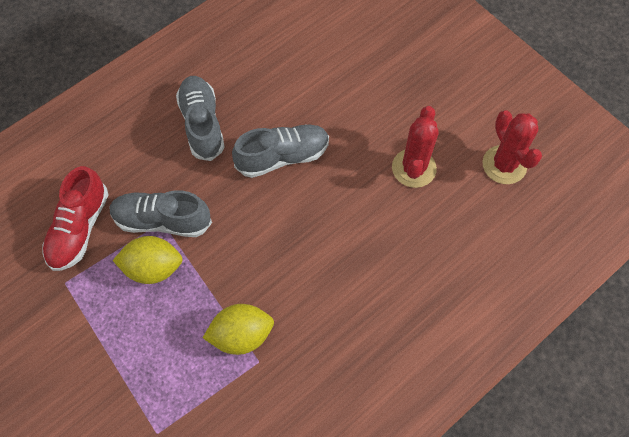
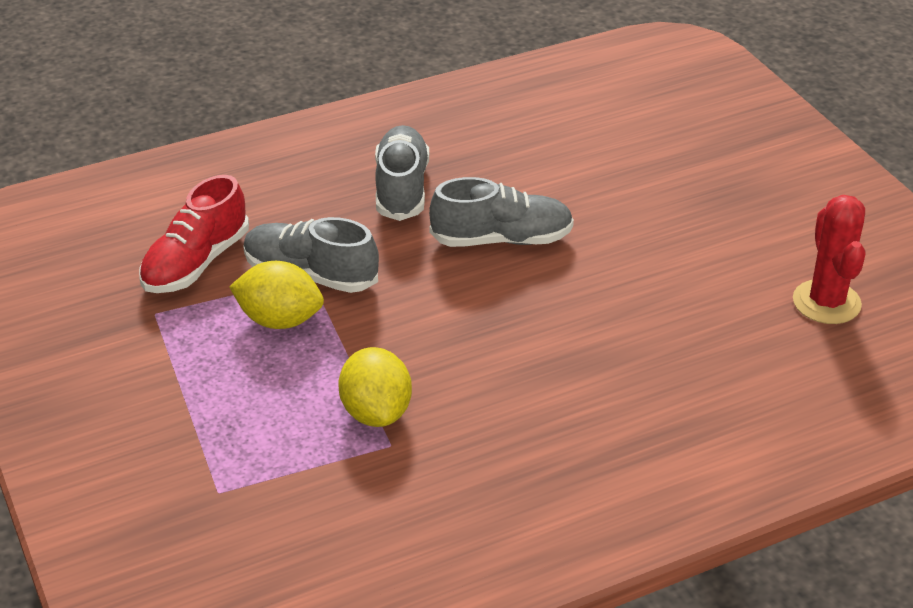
camera: 15 degrees right, 25 degrees down
(241, 335) = (376, 412): yellow lemon -> yellow lemon turned 75 degrees clockwise
(414, 168) = (688, 283): red cactus -> none

